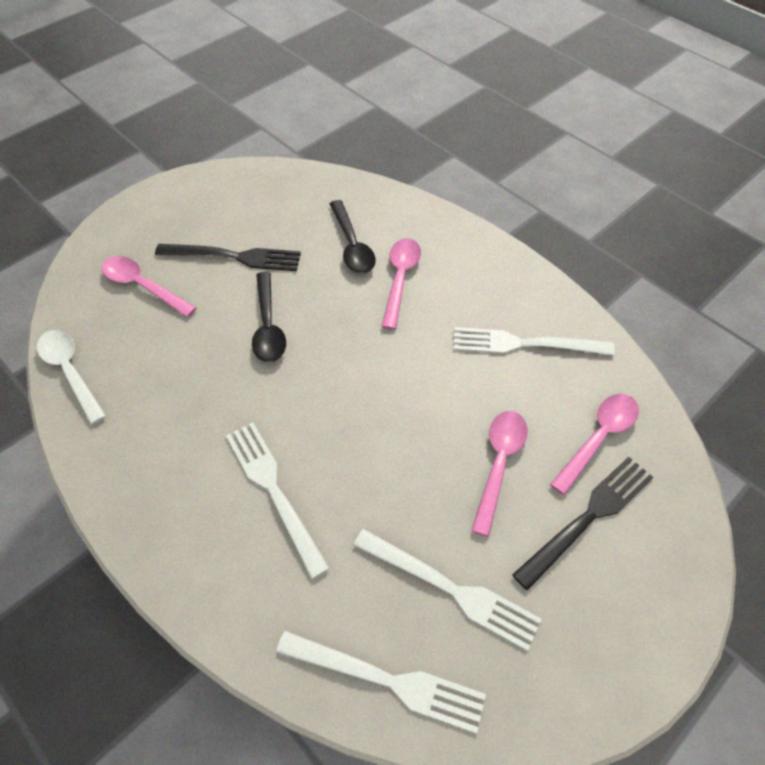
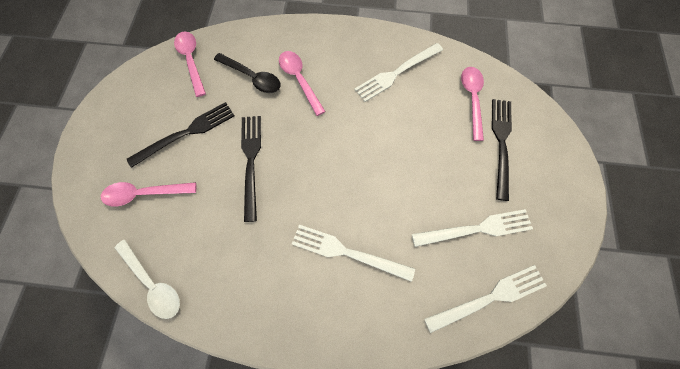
camera: 40 degrees left, 15 degrees up
(70, 372) = (153, 283): white spoon -> white spoon turned 150 degrees counterclockwise
(268, 326) = (251, 161): black spoon -> black fork
(499, 464) = (441, 147): pink spoon -> pink spoon (191, 61)

